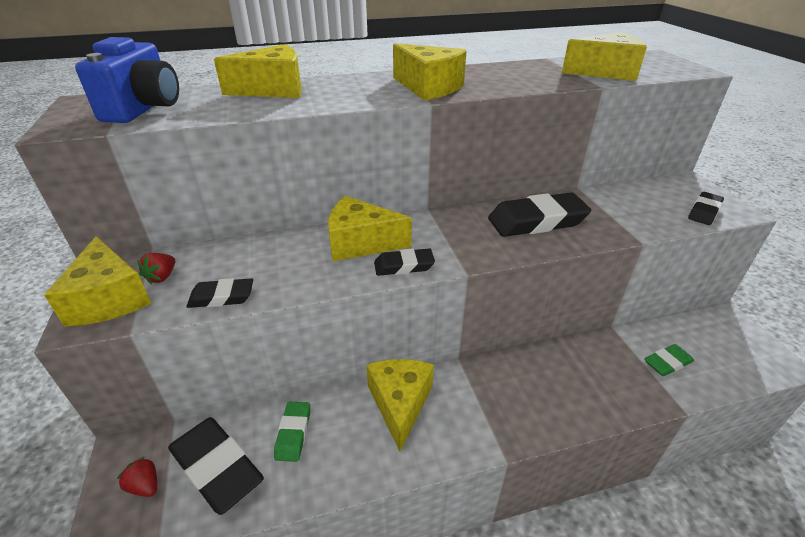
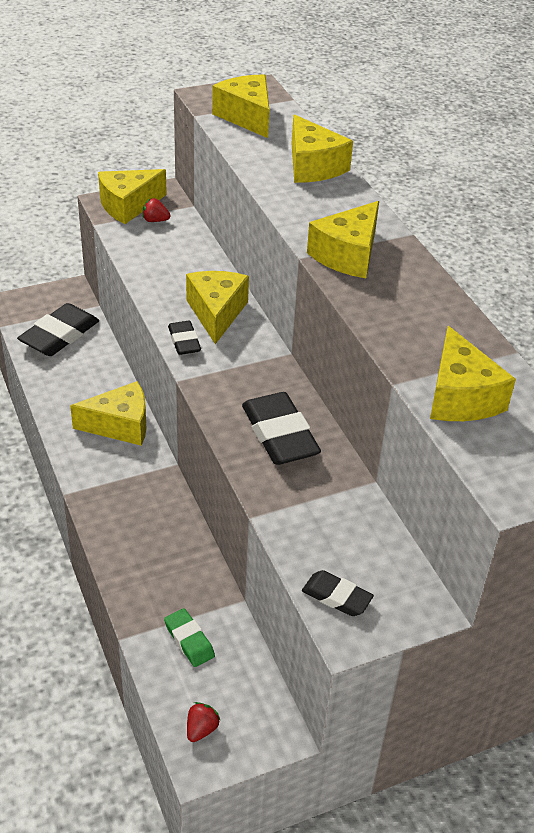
camera: 80 degrees right, 5 degrees up
(144, 109) = (247, 117): blue camera -> yellow cheese
(145, 485) = (46, 307): red strawberry -> red strawberry (201, 729)
(222, 297) = (133, 253): black eraser -> none
(293, 433) = (89, 367): green eraser -> none

